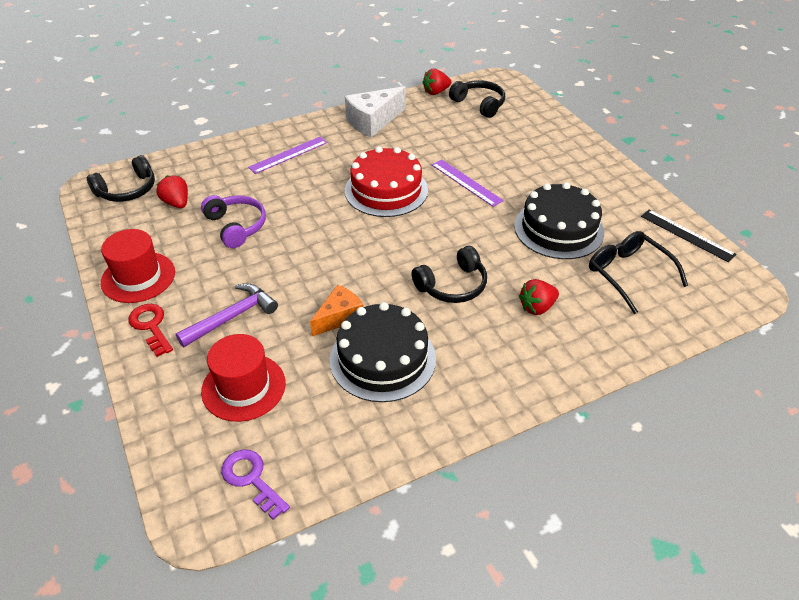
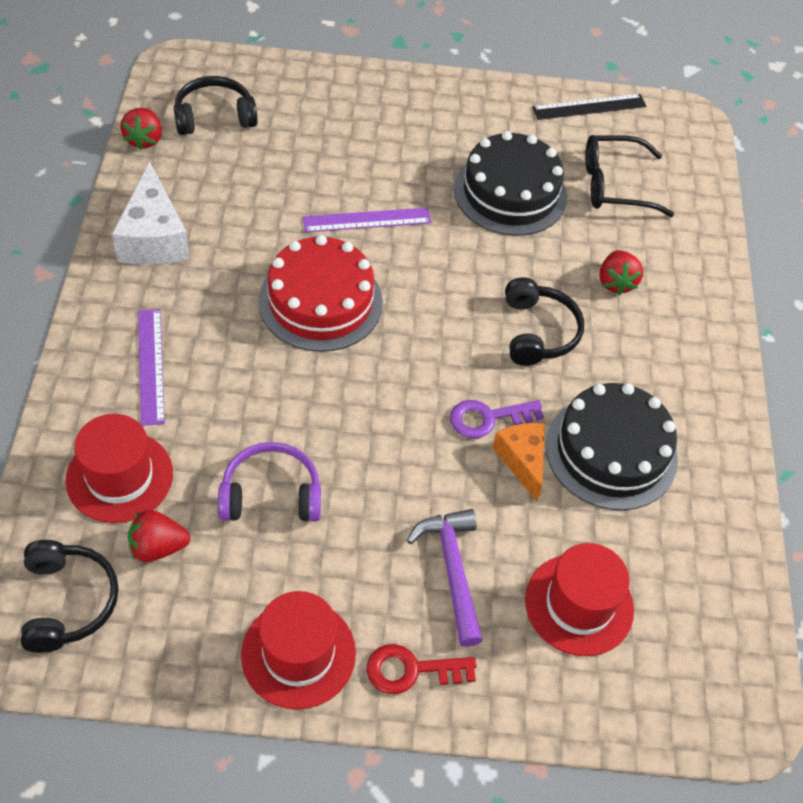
camera: 65 degrees left, 10 degrees up
(211, 174) = (119, 476): none -> red hat
(251, 479) = (715, 649): purple key -> purple key (488, 418)

